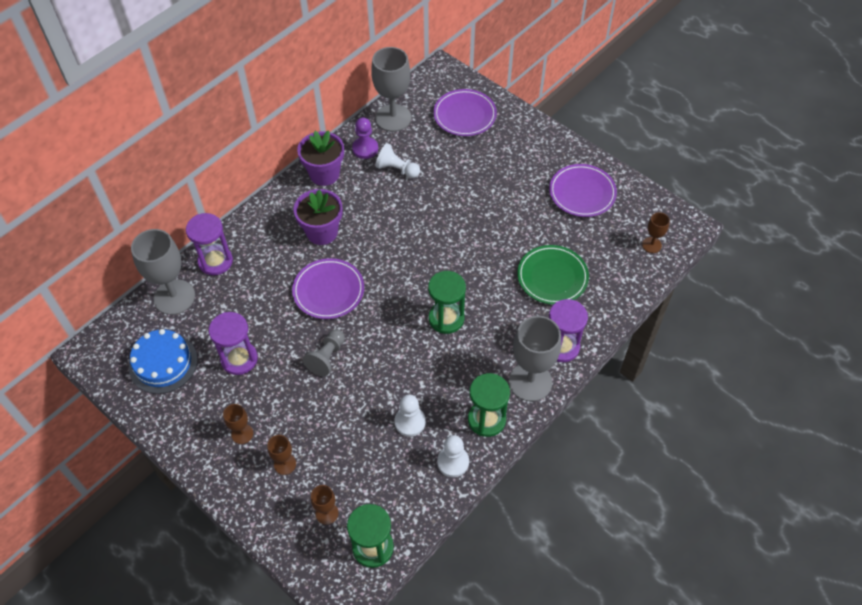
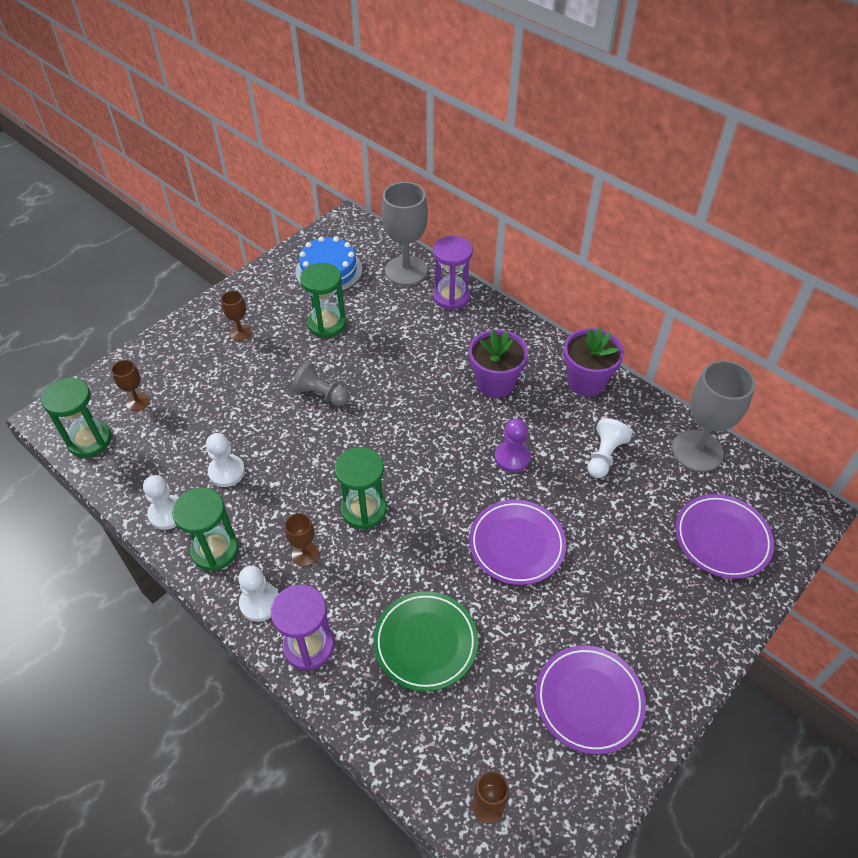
camera: 90 degrees right, 5 degrees down
(239, 359) = (327, 324): purple hourglass -> green hourglass
(285, 464) = (199, 366): brown goblet -> brown goblet (305, 554)
(328, 291) = (409, 392): purple plate -> purple plate (516, 544)
(365, 149) = (635, 421): purple pawn -> purple pawn (512, 457)
(530, 382) = (260, 603): grey goblet -> white pawn

